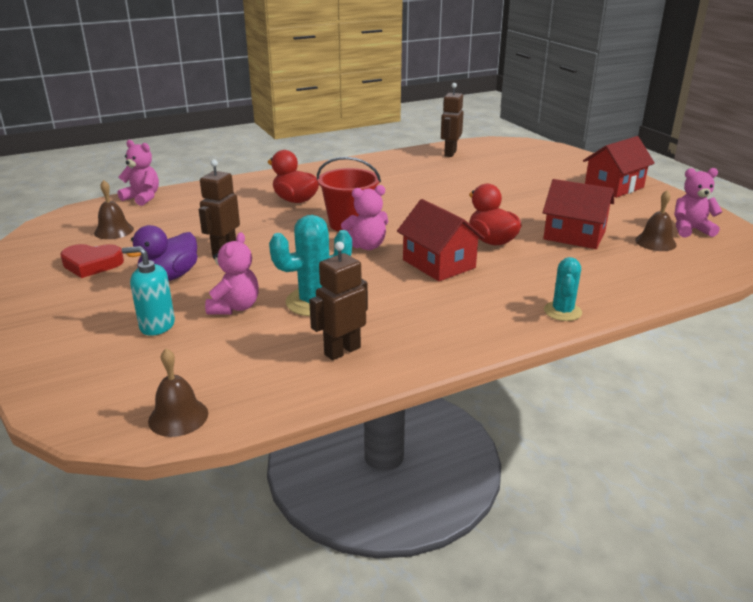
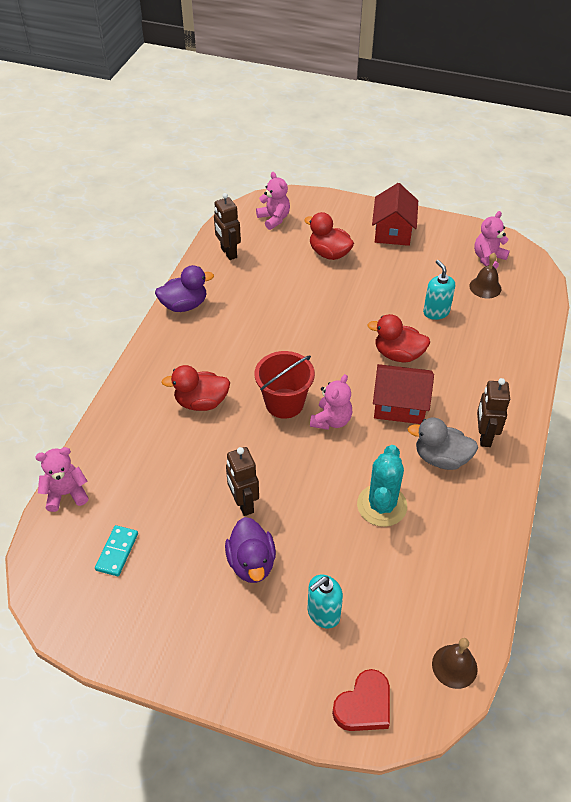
camera: 45 degrees left, 20 degrees up
(92, 264) = (170, 601): red heart -> red heart (364, 705)
(114, 231) = (117, 552): brown bell -> turquoise domino
(235, 307) = (343, 553): pink teddy bear -> pink teddy bear (274, 219)
(342, 351) = (457, 535): brown robot -> brown robot (484, 436)
(372, 162) = (184, 305): none -> purple duck
(417, 305) = (441, 458): none -> grey duck
(531, 178) = (329, 253): none -> red duck
(562, 311) = (517, 400): turquoise cactus -> none
(574, 235) = (436, 312): red house -> turquoise soap dispenser

